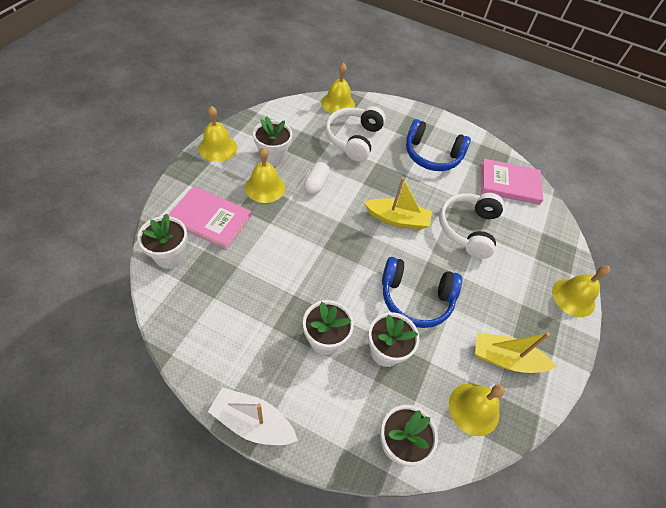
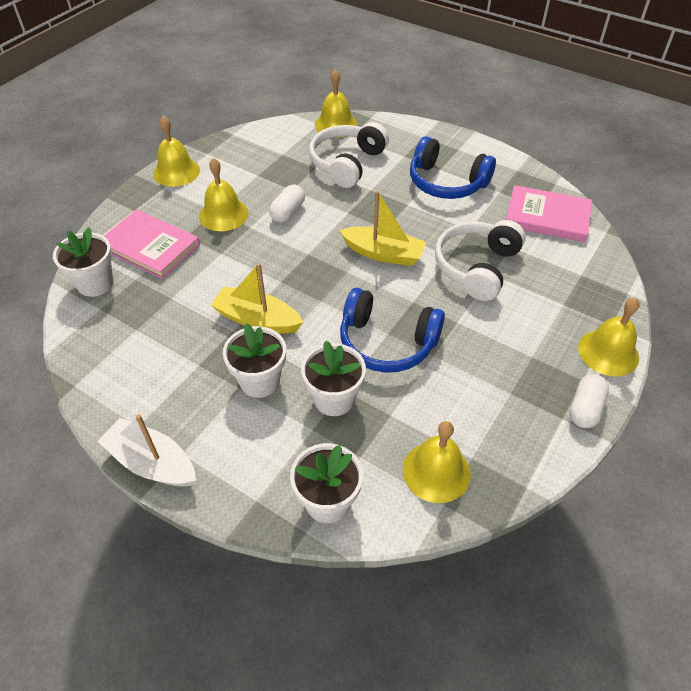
camera: 15 degrees right, 5 degrees down
(273, 157) = (241, 182): white flower pot -> none
(505, 359) = (493, 418): yellow boat -> yellow boat (257, 320)
(567, 345) = (585, 408): none -> white capsule

